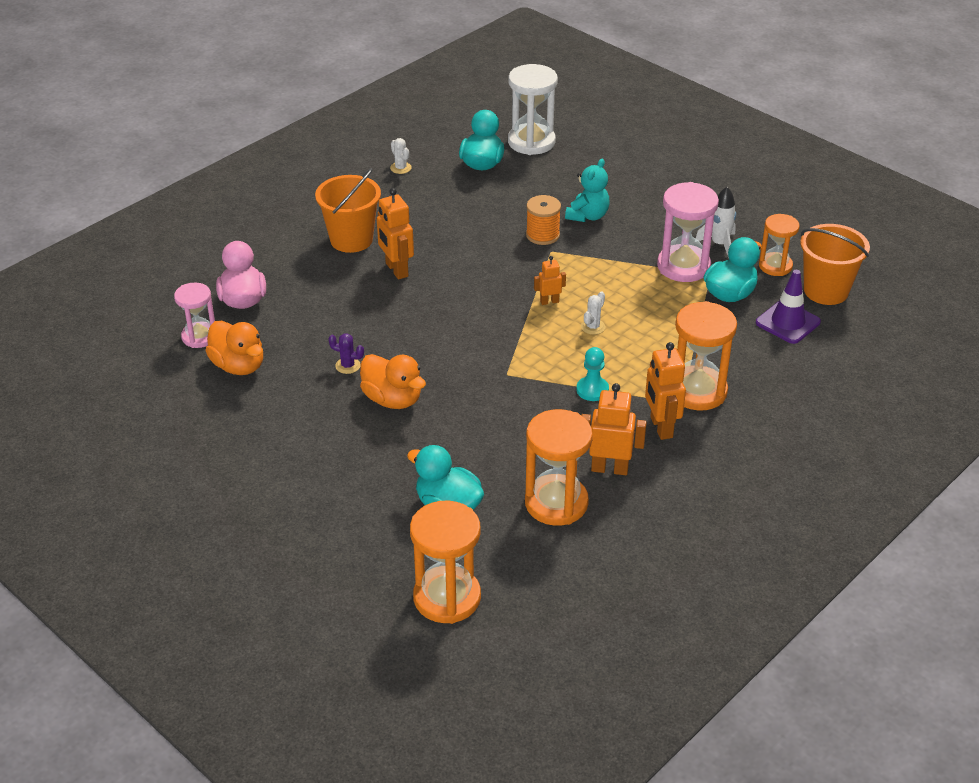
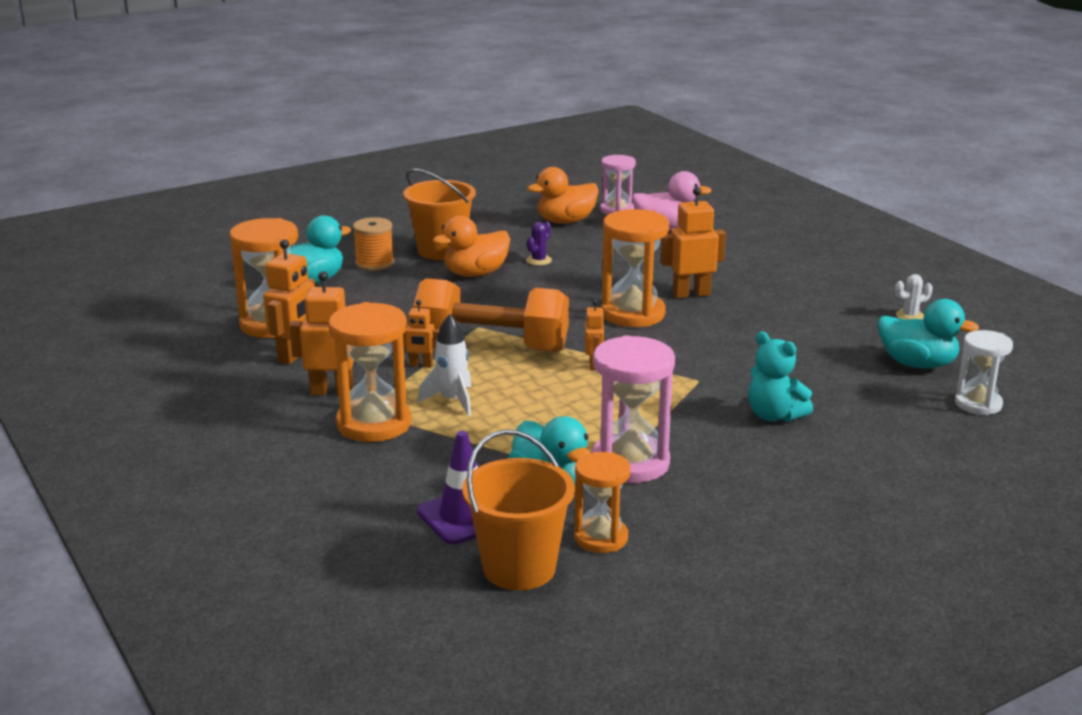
camera: 105 degrees right, 15 degrees down
(351, 240) = (757, 278): orange bucket -> orange bucket (441, 251)
(447, 598) = (209, 270): orange hourglass -> orange hourglass (633, 314)
(531, 142) = (978, 404): white hourglass -> white hourglass, size x0.63
(541, 359) = (492, 346): none -> orange dumbbell
(542, 235) = (736, 380): orange spool -> orange spool (374, 263)
(592, 390) = (421, 365): turquoise pawn -> orange robot
(593, 327) = (532, 382): white cactus -> none
(719, 244) = (673, 502): white rocket -> white rocket (452, 401)

